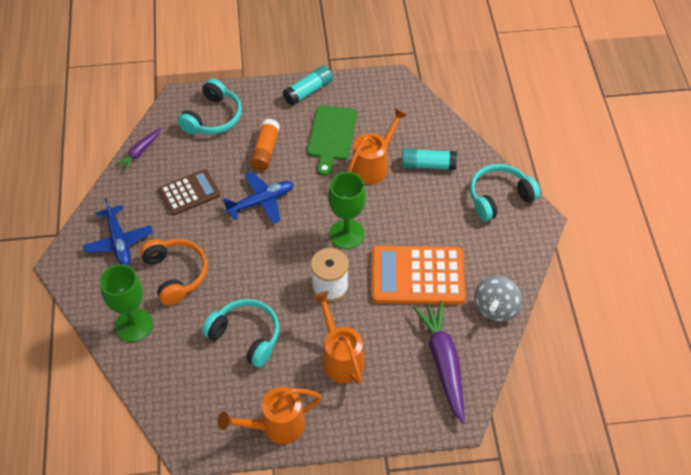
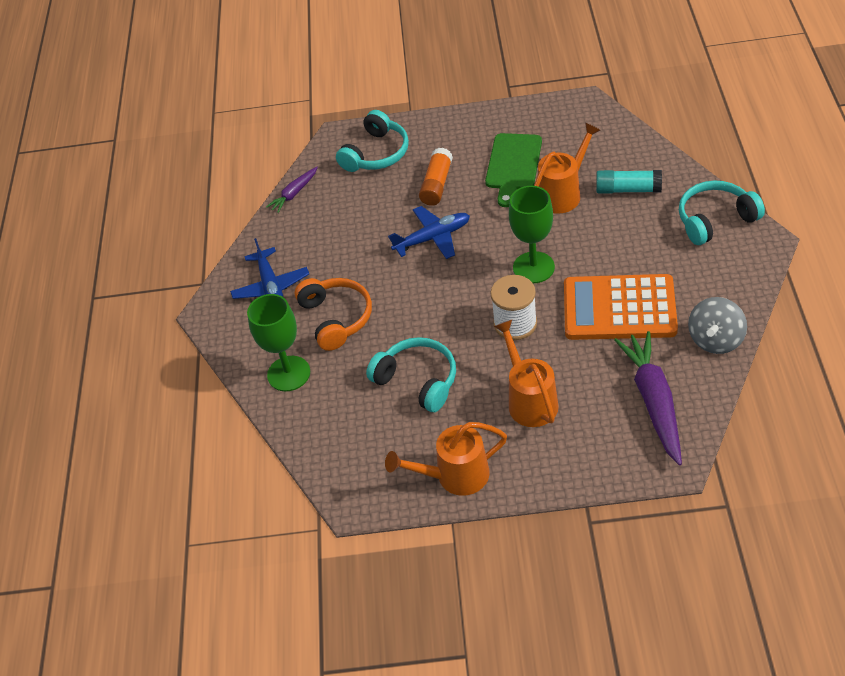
camera: 10 degrees right, 5 degrees down
(189, 193) = (350, 232): brown calculator -> none
(308, 91) = (485, 120): turquoise glue stick -> none

